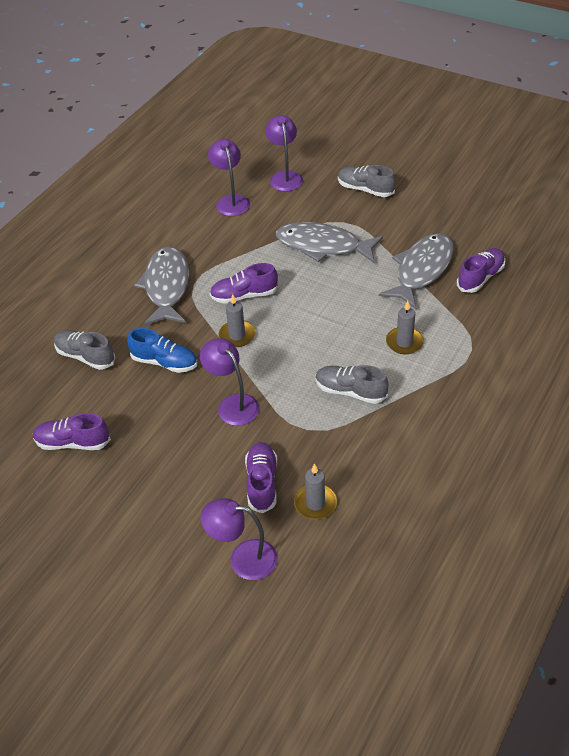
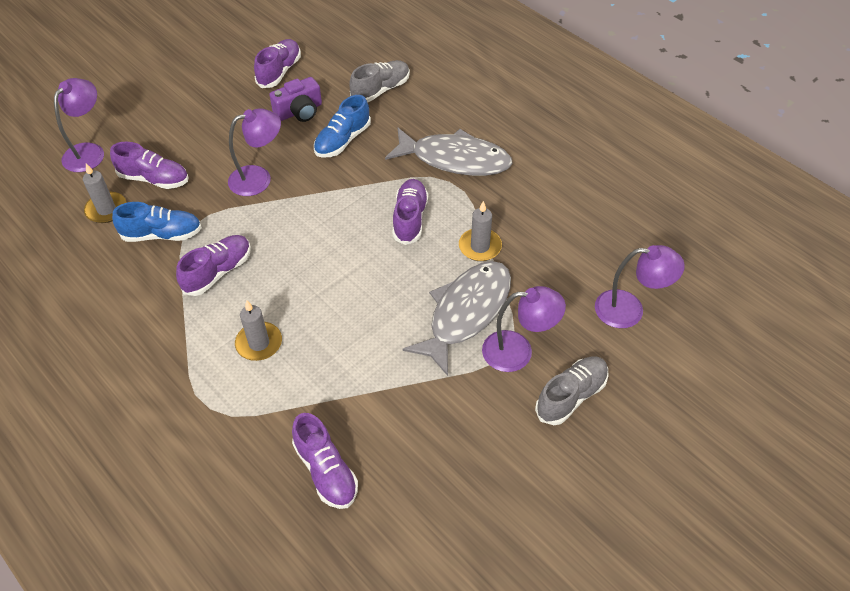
camera: 105 degrees right, 5 degrees up
(131, 406) = (299, 111): none -> purple camera
(231, 201) = (592, 242): purple lamp -> purple lamp (518, 351)
(237, 335) = (350, 200): grey candle -> grey candle (480, 247)
(327, 446) = (162, 234): none -> blue shoe
(350, 391) = (218, 272): grey shoe -> purple shoe
(421, 270) = (372, 405): grey fish -> none

